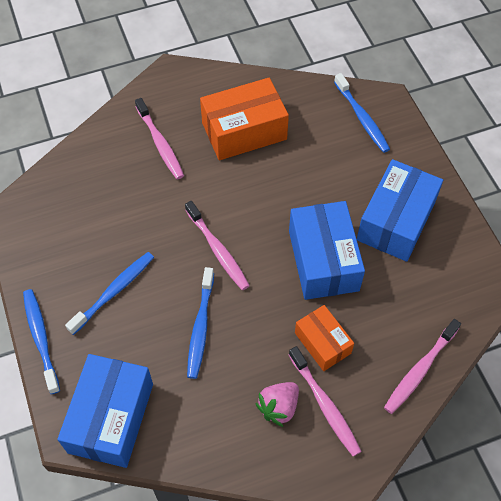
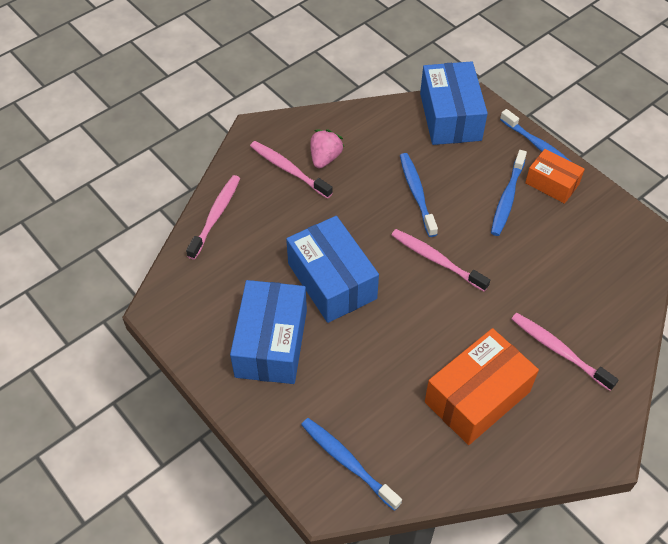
camera: 160 degrees right, 5 degrees down
(322, 343) = (306, 212): orange box -> orange box (552, 184)

